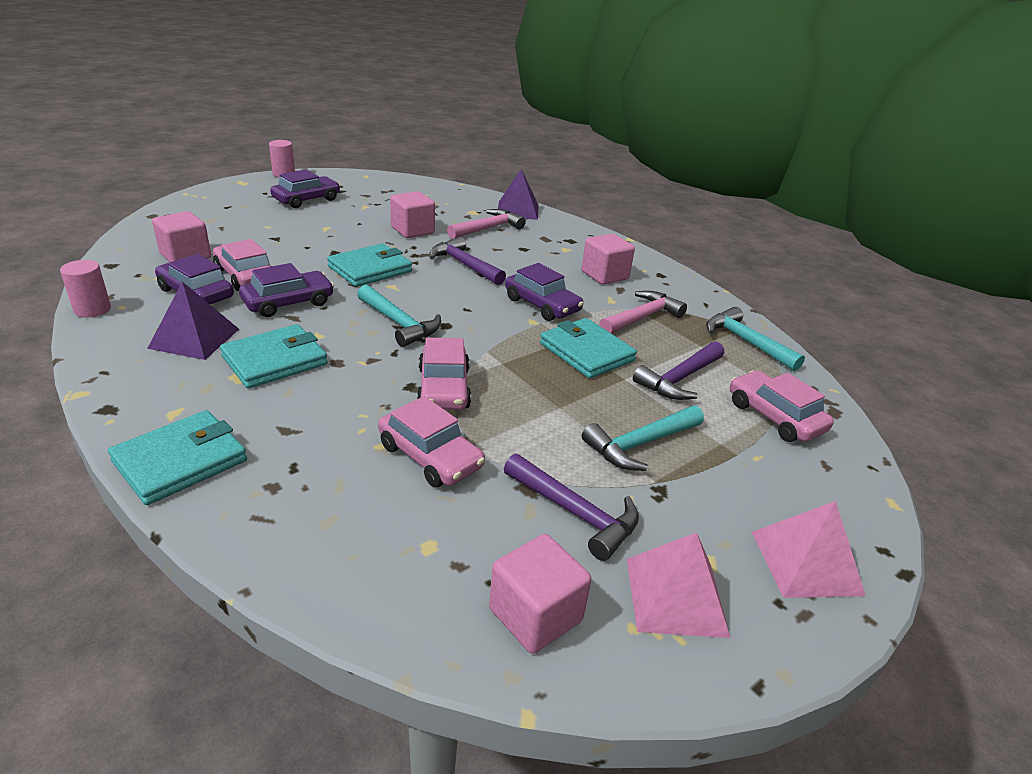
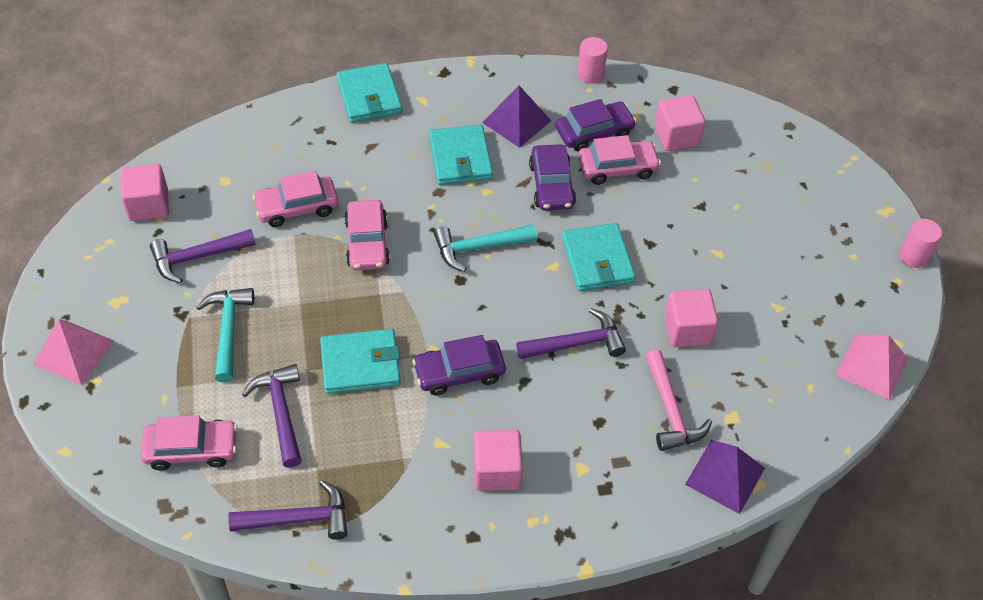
camera: 120 degrees right, 20 degrees up
(306, 199) = (812, 257): purple car -> none
(444, 388) = (367, 242): pink car -> pink car turned 120 degrees counterclockwise
(642, 317) = (392, 450): pink hammer -> none
(676, 596) = (109, 270): pink pyramid -> pink pyramid (871, 367)
(746, 342) = (298, 519): turquoise hammer -> purple hammer

